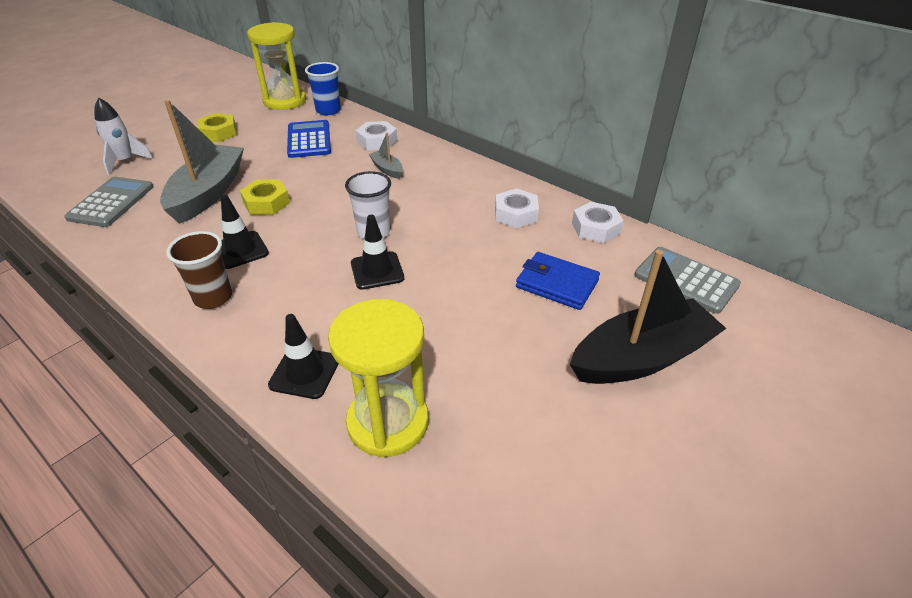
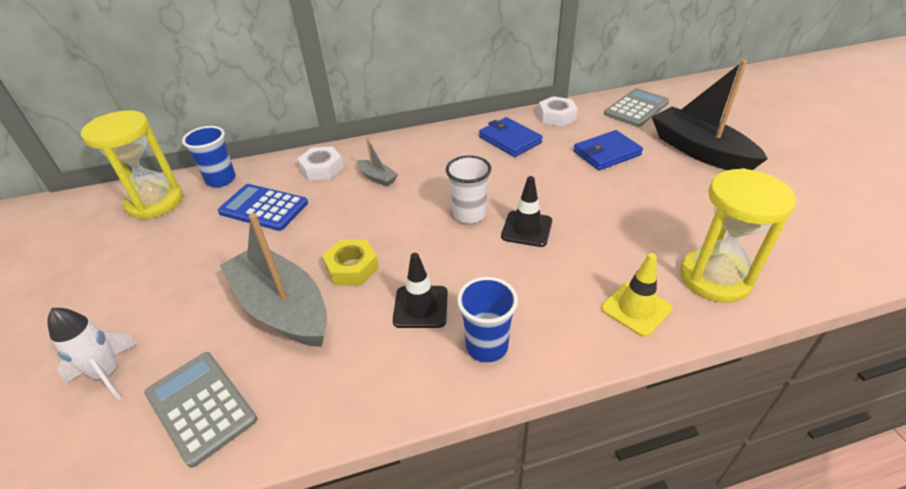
camera: 55 degrees left, 0 degrees up
(213, 297) = (487, 346): brown cup -> blue cup
(218, 133) = (154, 270): yellow nut -> none
(304, 373) = (636, 308): black traffic cone -> yellow traffic cone
(387, 169) = (377, 178): grey boat -> grey boat turned 135 degrees counterclockwise
(516, 214) = (510, 140): white nut -> blue wallet
(642, 357) = (699, 151): black boat -> black boat turned 45 degrees counterclockwise
(686, 280) = (636, 108): grey calculator -> grey calculator turned 150 degrees clockwise

